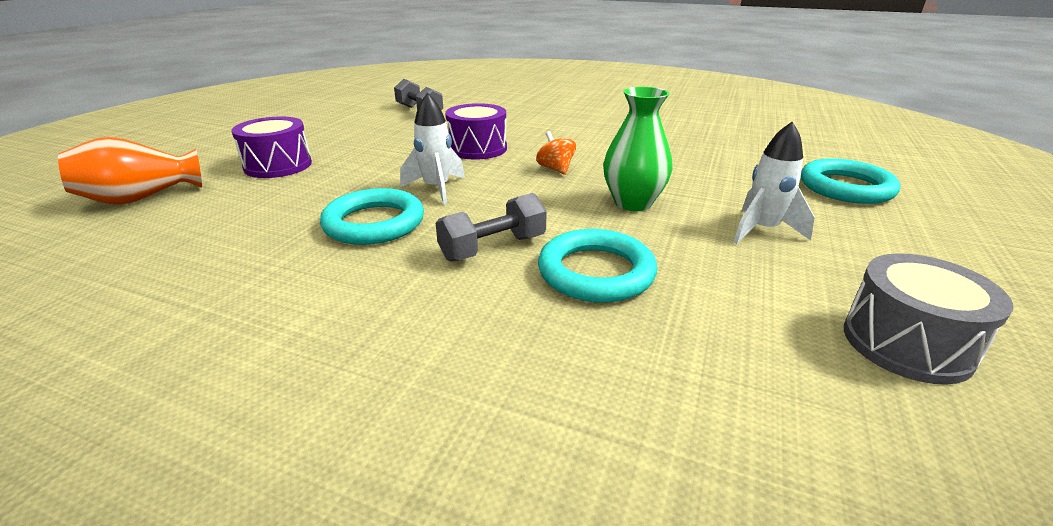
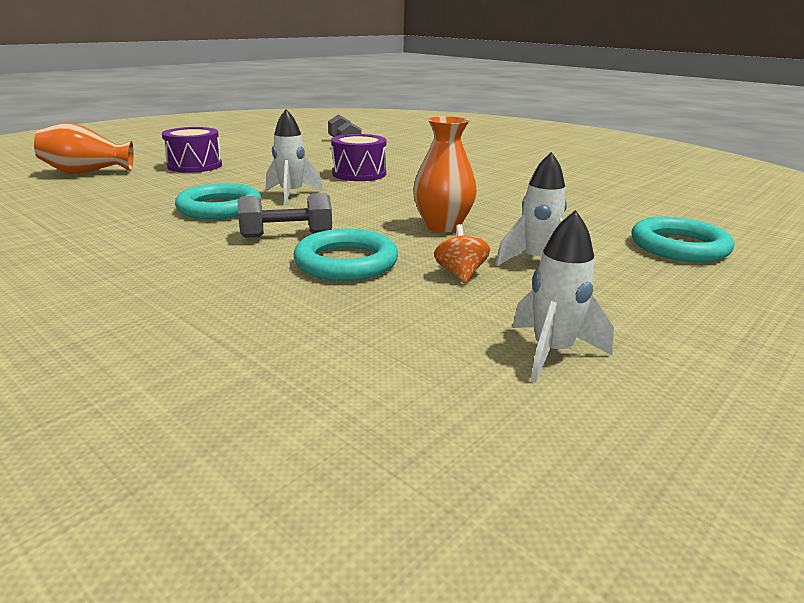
camera: 20 degrees right, 5 degrees down
(555, 169) = (407, 195): orange spinning top -> orange spinning top (460, 274)
(633, 203) = (442, 226): green vase -> orange vase
(906, 343) = (552, 353): grey drum -> white rocket

